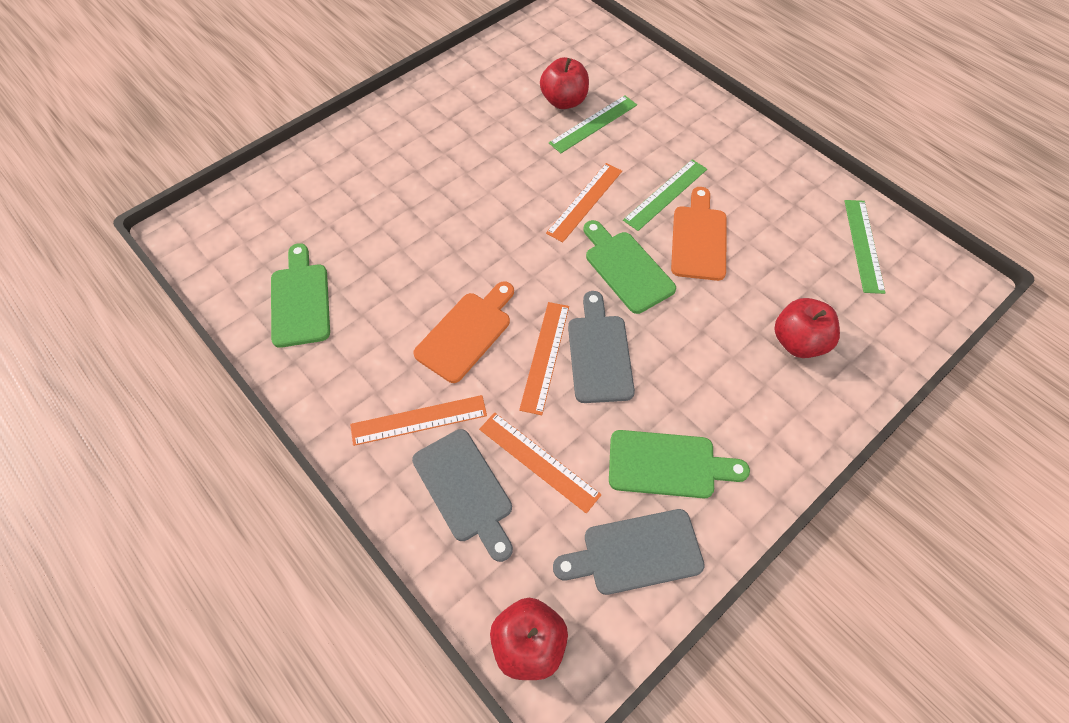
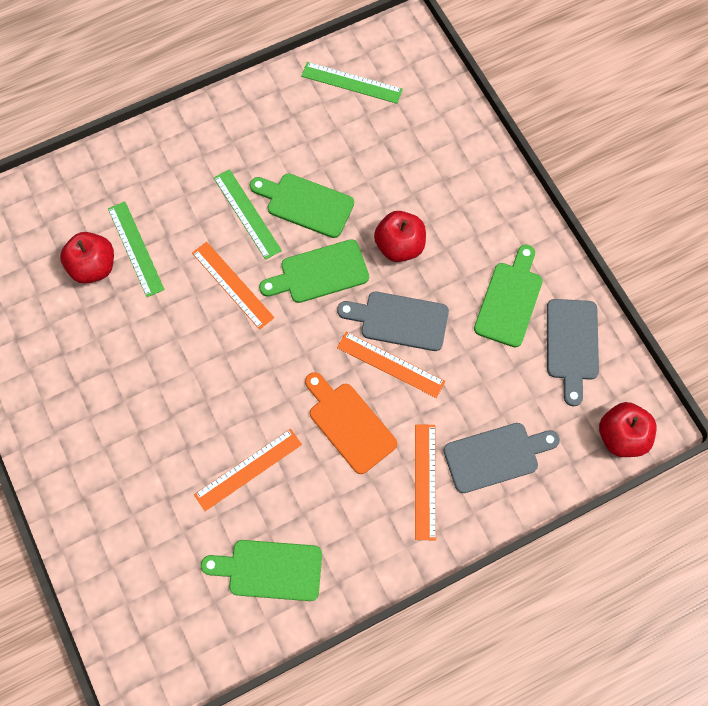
camera: 75 degrees left, 10 degrees up
(538, 461) = (484, 394): orange ruler -> orange ruler (248, 469)
(699, 239) = (306, 204): orange cutting board -> green cutting board
(798, 342) = (429, 169): red apple -> red apple (399, 246)

